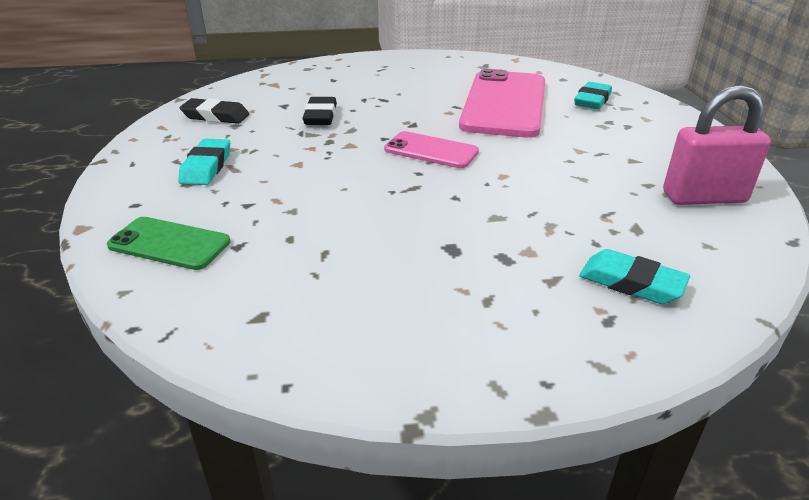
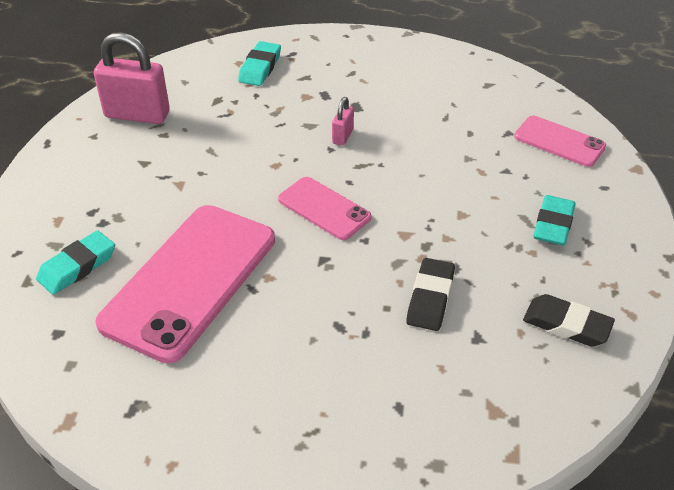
camera: 165 degrees left, 10 degrees up
(169, 244) = (559, 142): green phone -> pink phone
(448, 210) = (343, 136): none -> pink padlock
(631, 283) = (260, 68): turquoise eraser -> turquoise eraser turned 60 degrees clockwise

